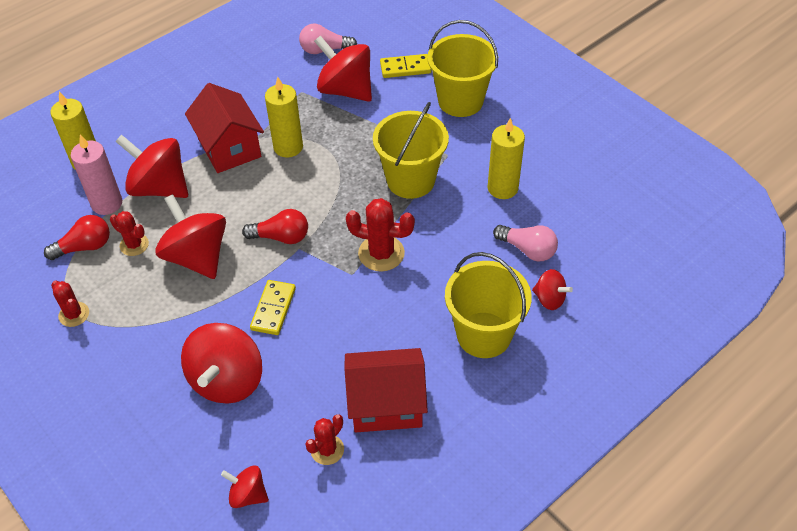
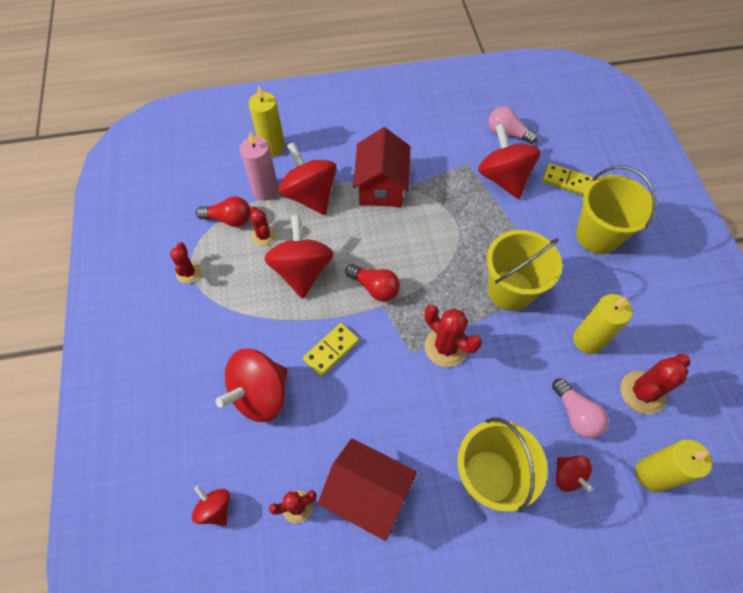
camera: 30 degrees right, 10 degrees up
(288, 147) = (427, 208): yellow candle -> yellow candle (651, 474)
(571, 206) = (642, 392): none -> red cactus

